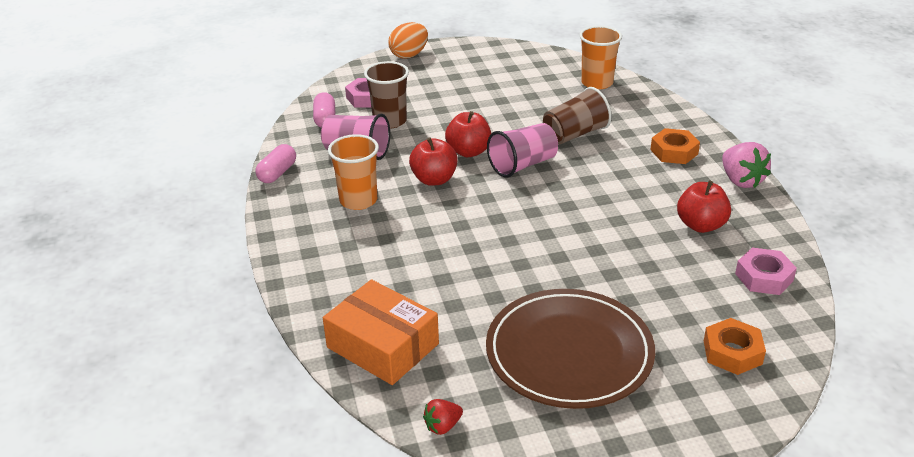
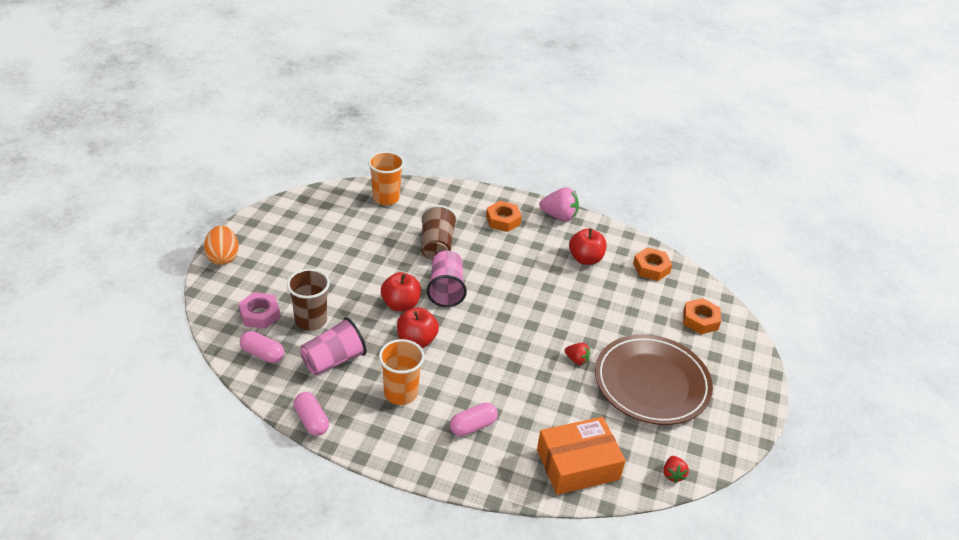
camera: 60 degrees left, 5 degrees up
(362, 257) = (473, 426): none -> pink capsule
(534, 283) = (576, 360): none -> red strawberry
(764, 277) = (651, 268): pink nut -> orange nut

